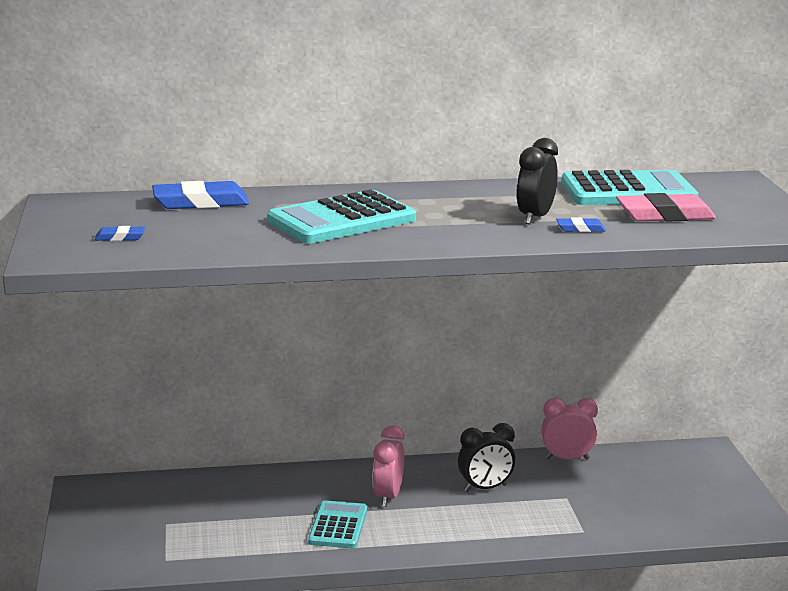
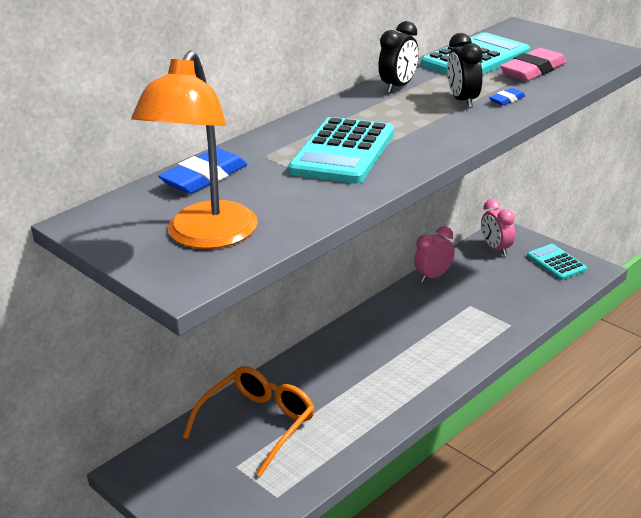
camera: 35 degrees left, 10 degrees up
(120, 237) = (205, 237): blue eraser -> orange lamp
(227, 502) = (258, 424): none -> orange glasses
(338, 526) = (360, 401): turquoise calculator -> turquoise calculator (556, 263)
(388, 496) = (362, 361): pink clock -> pink clock (496, 249)
(485, 488) = (414, 323): black clock -> black clock (398, 86)

